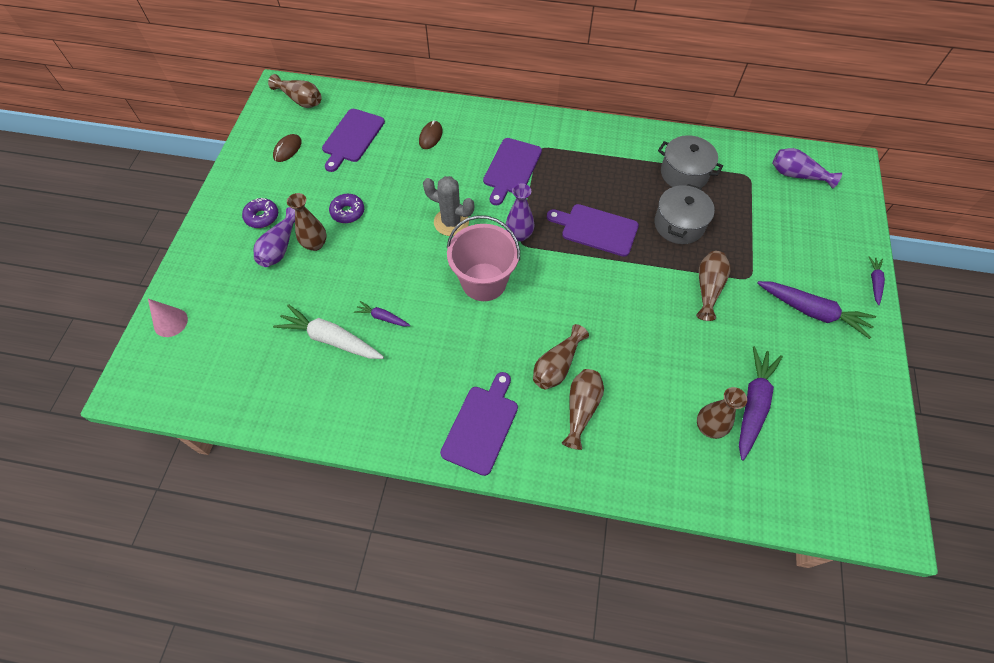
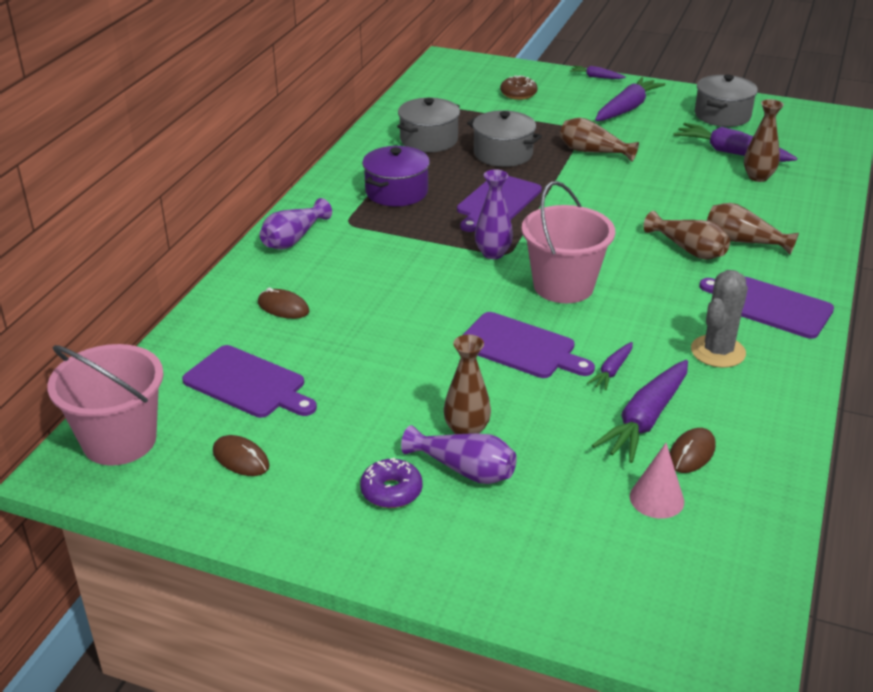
camera: 80 degrees left, 25 degrees down
(170, 322) = (602, 605): pink cone -> pink cone (656, 499)
(298, 367) = (691, 453): none -> brown mouse
(300, 100) = (119, 441): brown vase -> pink bucket
(331, 339) = (645, 420): white carrot -> purple carrot
(348, 212) = (410, 395): purple donut -> none
(451, 222) = (457, 302): grey cactus -> grey cactus (718, 351)
(511, 169) = (376, 247): purple cutting board -> purple cutting board (521, 347)
(592, 167) = (396, 192): none -> purple pot
(797, 175) = (453, 85): purple vase -> purple vase (293, 239)
(802, 223) = (518, 94): none -> brown donut
(837, 398) = (722, 115): none -> grey pot

